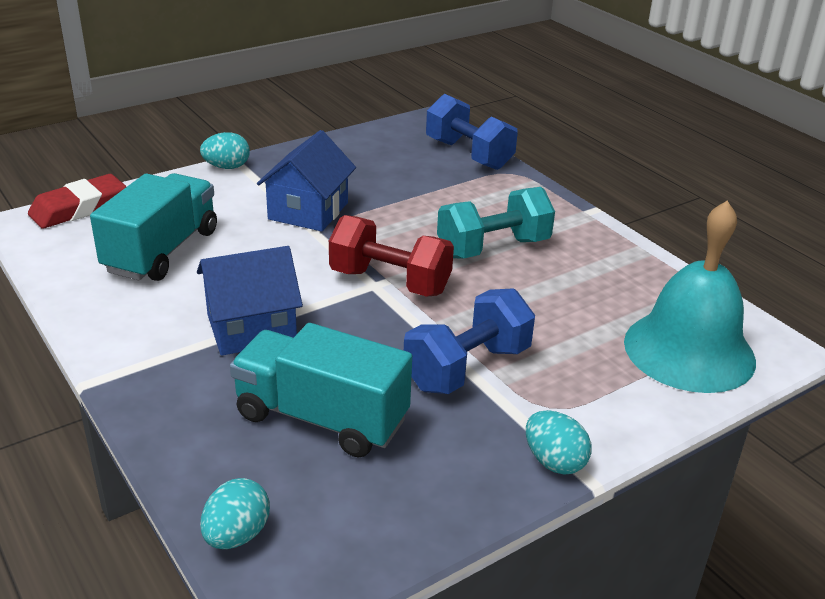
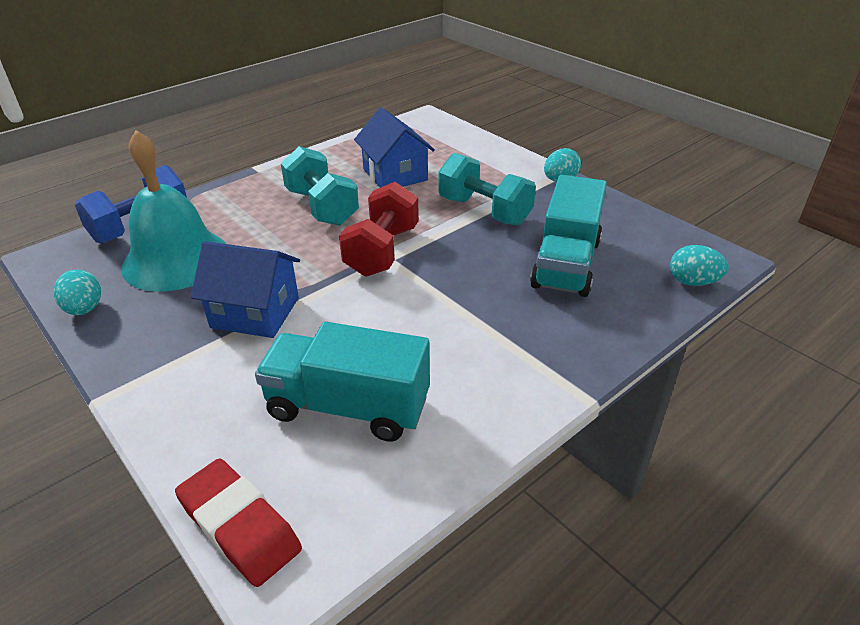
camera: 95 degrees left, 5 degrees up
(227, 167) = (133, 397): turquoise egg -> turquoise egg (85, 309)
(251, 328) = (471, 315): blue house -> blue house (395, 175)
(467, 368) = (484, 211): blue dumbbell -> turquoise dumbbell
(689, 350) = (437, 140): turquoise bell -> turquoise bell (176, 259)

